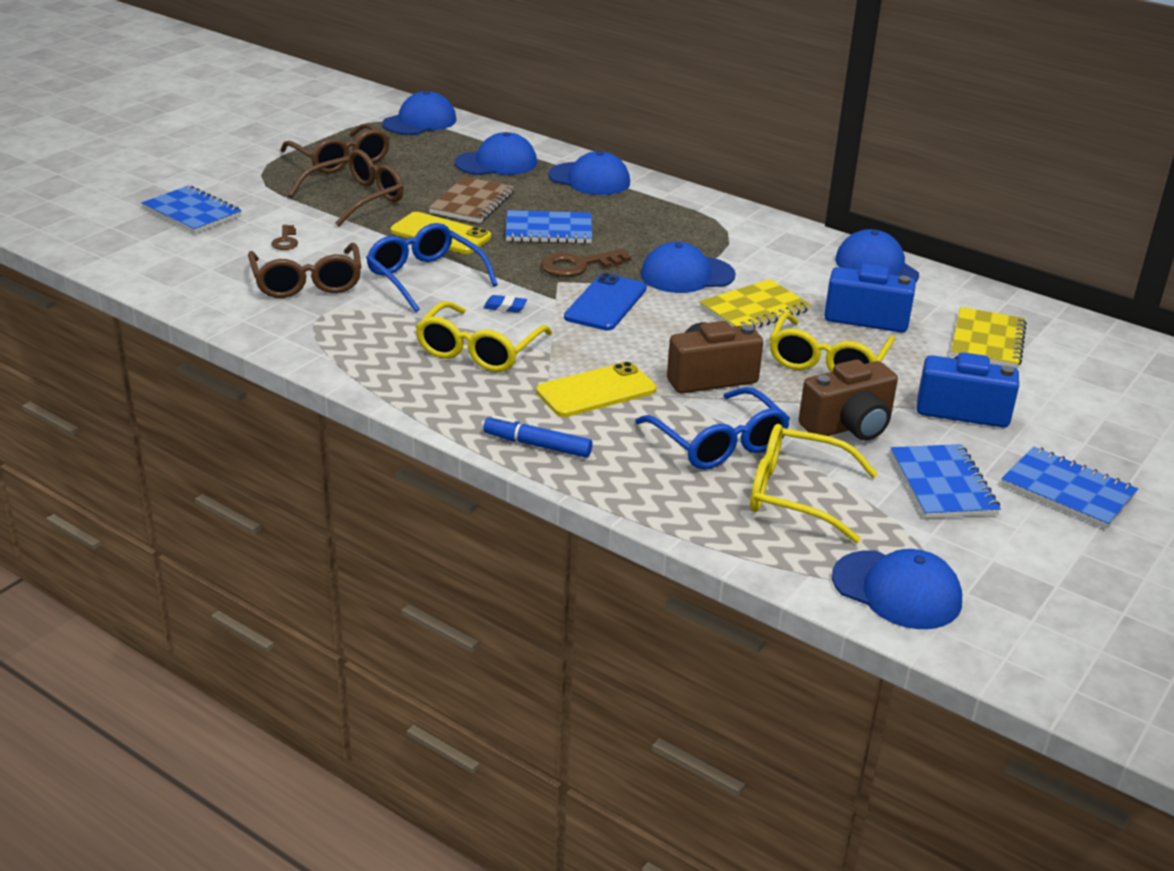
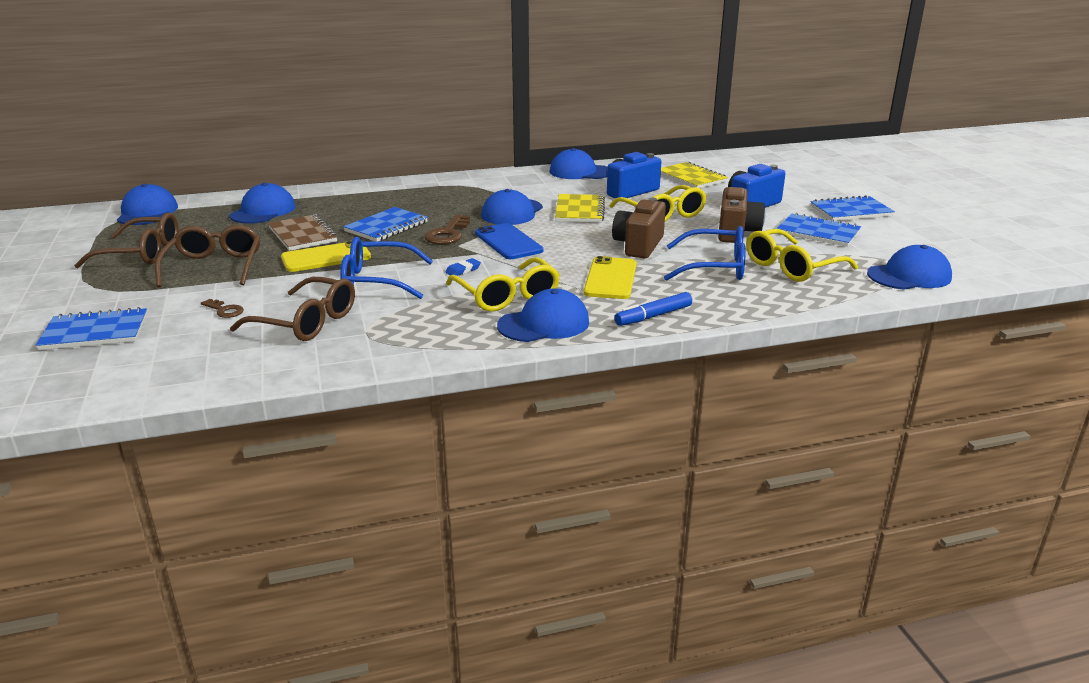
camera: 50 degrees left, 5 degrees down
(589, 179) = (343, 196): blue cap -> blue cap (544, 324)

